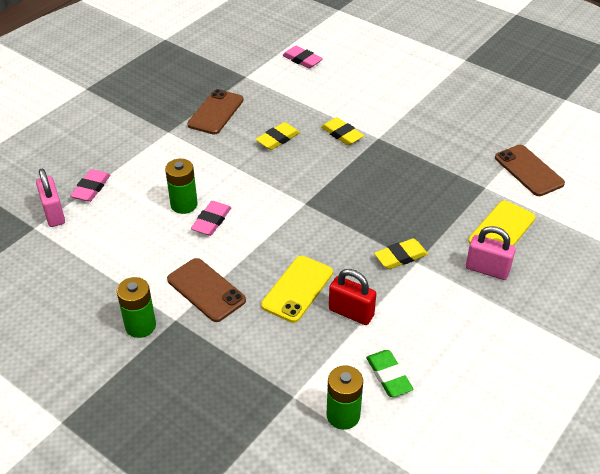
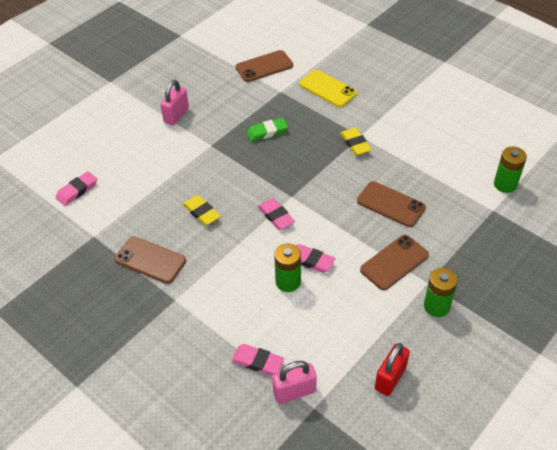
camera: 85 degrees left, 5 degrees up
(274, 192) = (276, 216): none -> pink eraser
(297, 289) = (390, 204): yellow phone -> brown phone
(342, 134) = (202, 168): yellow eraser -> none
(351, 313) = (413, 175): red padlock -> red padlock (390, 378)
(388, 376) = (469, 159): green eraser -> green eraser (267, 132)
(487, 270) = (368, 101): pink padlock -> pink padlock (176, 115)

